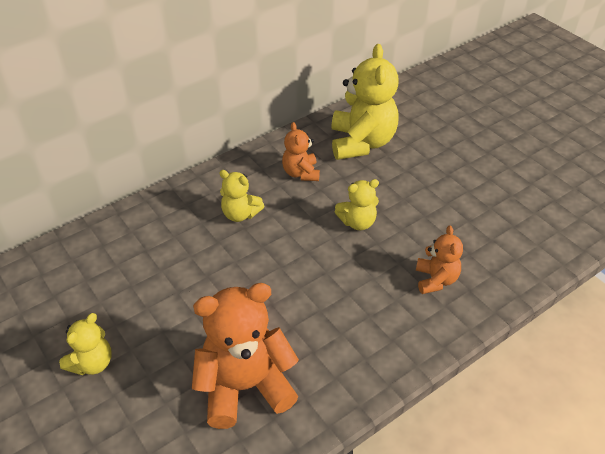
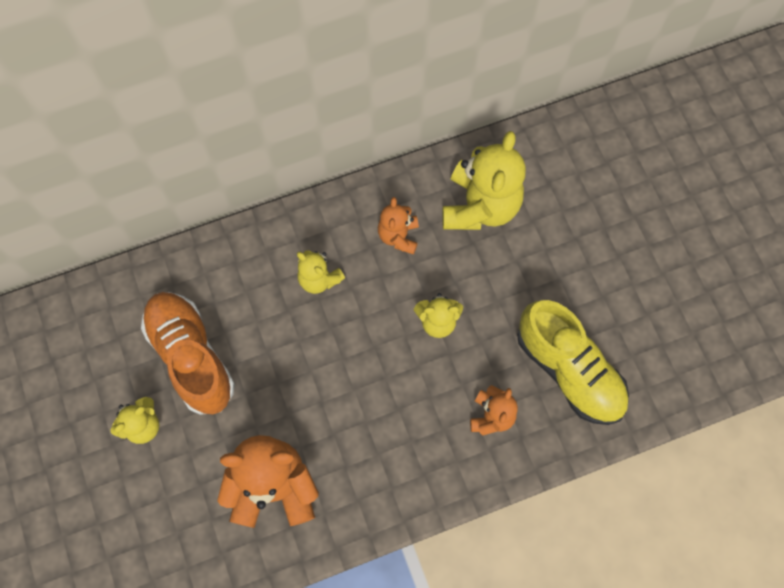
camera: 15 degrees right, 25 degrees up
(132, 295) = (191, 357): none -> orange shoe
(487, 233) = (569, 370): none -> yellow shoe

